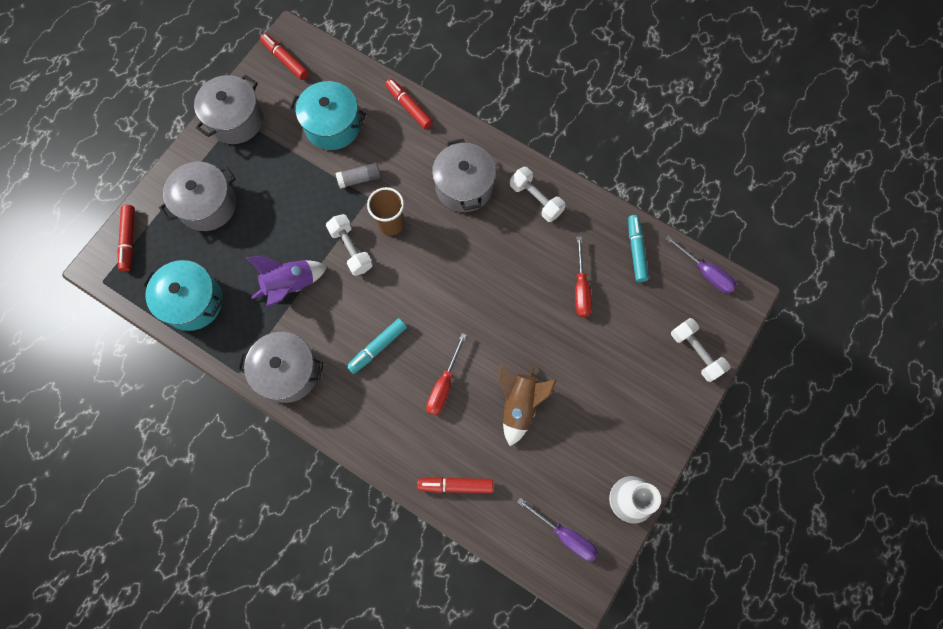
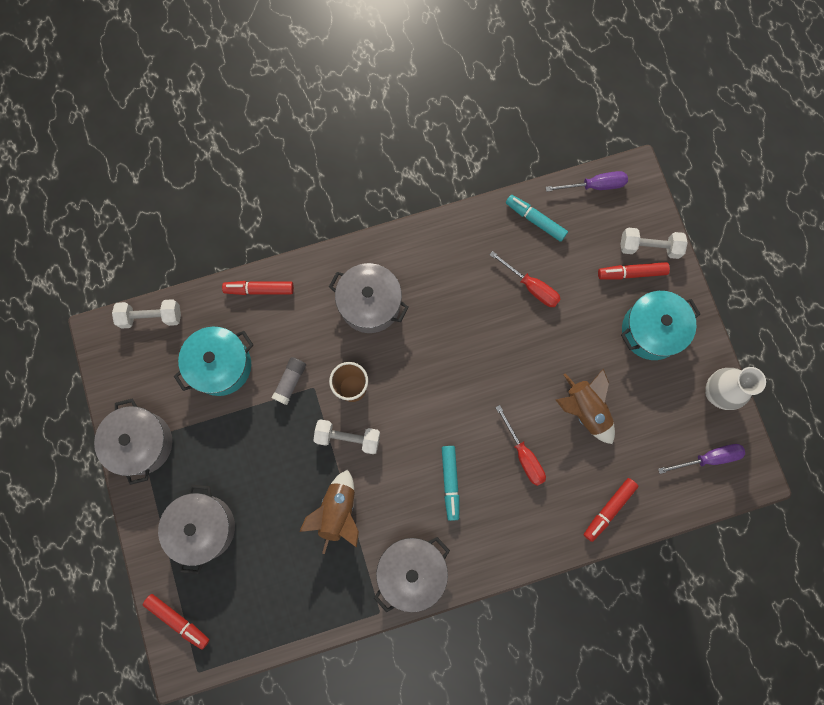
camera: 50 degrees left, 5 degrees up
(193, 302) = (284, 605): turquoise pot -> turquoise pot (651, 330)
(285, 60) = (120, 356): red marker -> red marker (631, 273)
(290, 285) = (338, 512): purple rocket -> brown rocket
(536, 199) = (429, 258): white dumbbell -> white dumbbell (151, 317)

